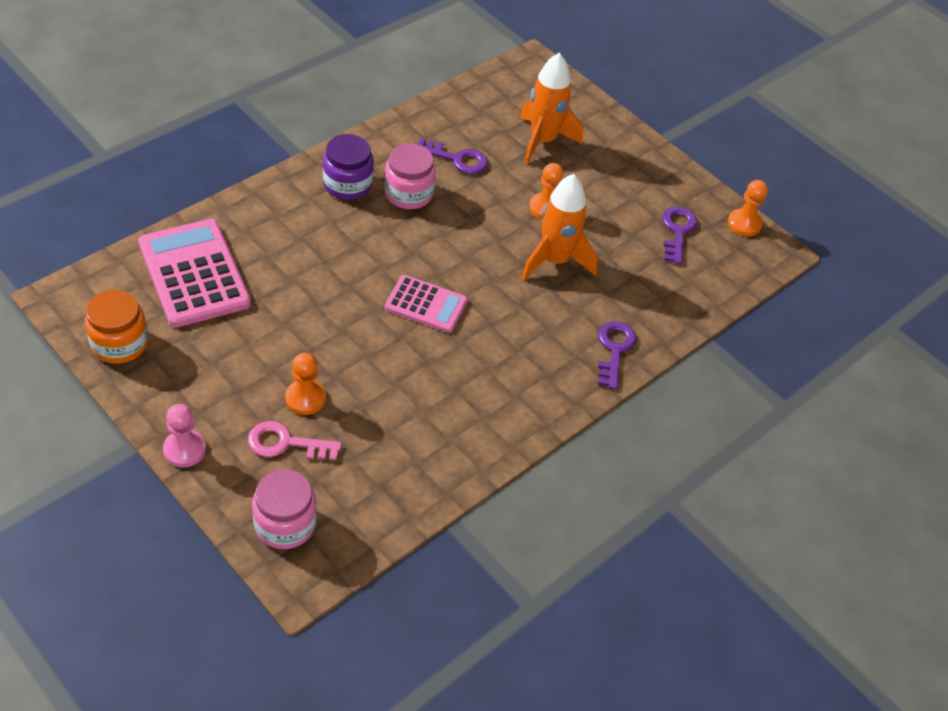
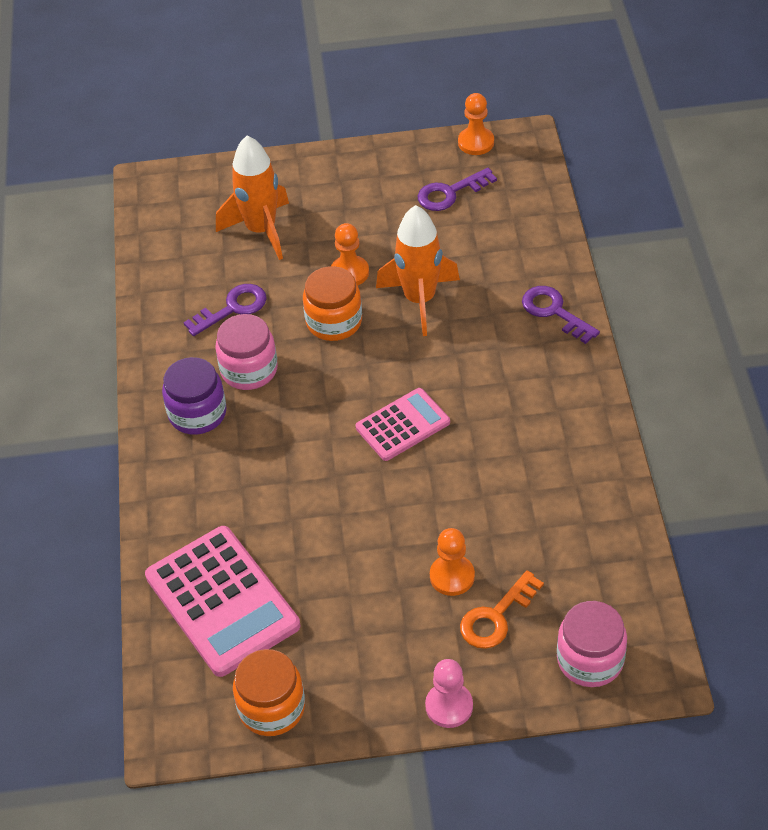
camera: 45 degrees left, 0 degrees up
(194, 274) = (222, 601): pink calculator -> pink calculator turned 135 degrees counterclockwise
(286, 443) = (496, 617): pink key -> orange key
(491, 220) = (334, 322): none -> orange jar
(677, 231) = (450, 193): purple key -> purple key turned 75 degrees counterclockwise

